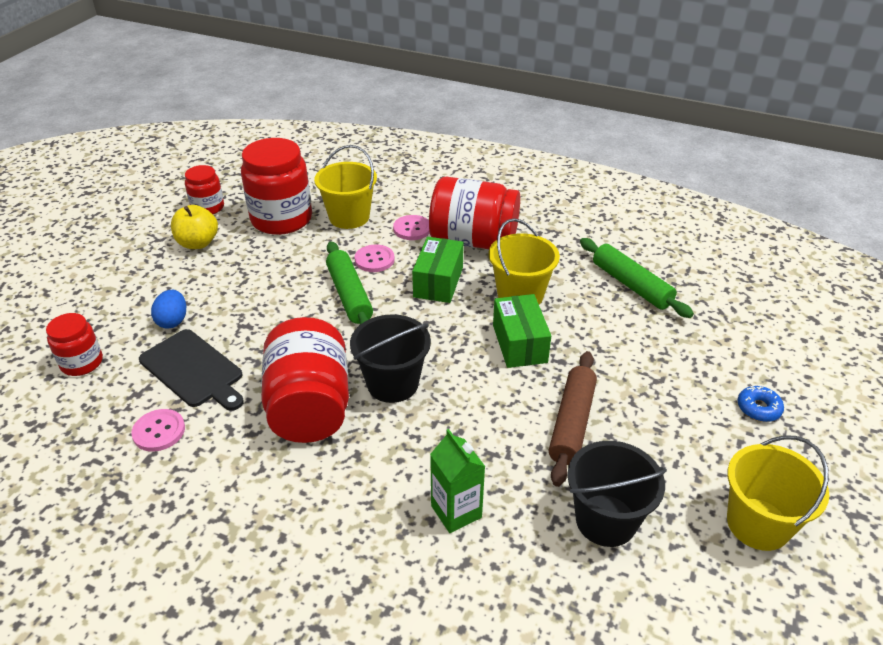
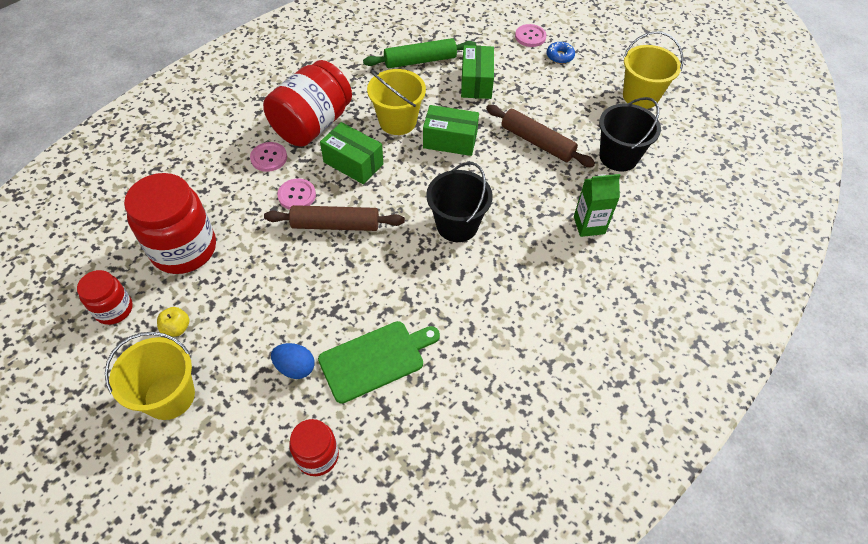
camera: 70 degrees left, 15 degrees up
(159, 431) = (441, 396): pink button -> pink button (530, 36)
(193, 370) = (375, 359): black cutting board -> green cutting board
(198, 243) = (177, 328): yellow apple -> yellow apple, size x0.61
(309, 407) = (459, 284): red jar -> none
(349, 217) = (219, 196): yellow bucket -> yellow bucket (169, 396)
(349, 295) = (335, 225): green rolling pin -> brown rolling pin
(635, 340) = (476, 82): none -> green box

